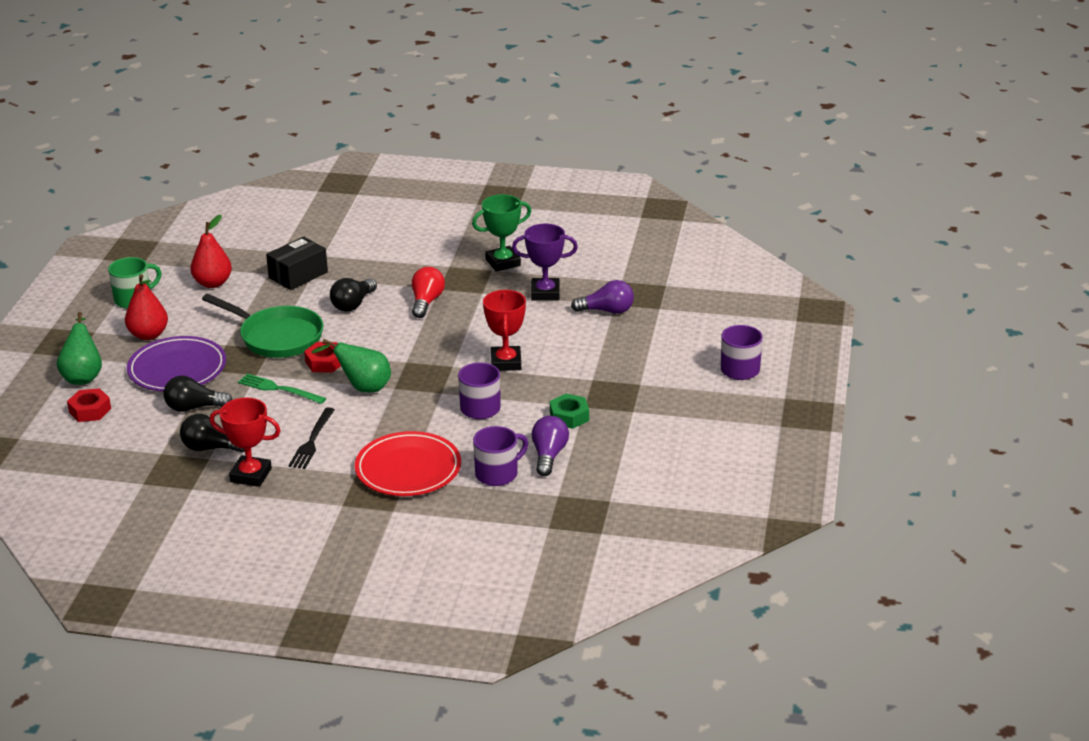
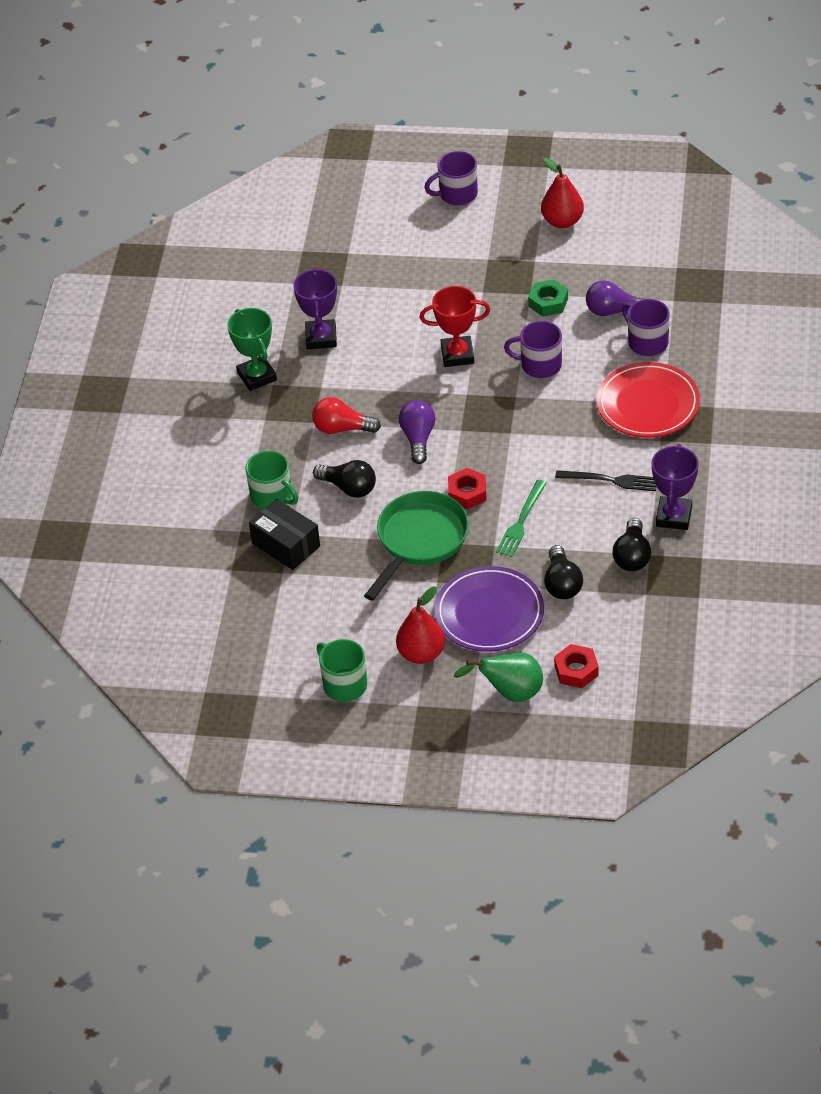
camera: 90 degrees left, 15 degrees up
(212, 283) = (306, 618): red pear -> red pear (562, 221)
(251, 475) = (674, 516): red trophy -> purple trophy
(356, 269) = (272, 496): none -> green mug
(362, 388) = (512, 456): green pear -> none
(607, 311) = (355, 289): purple light bulb -> purple light bulb (418, 438)

